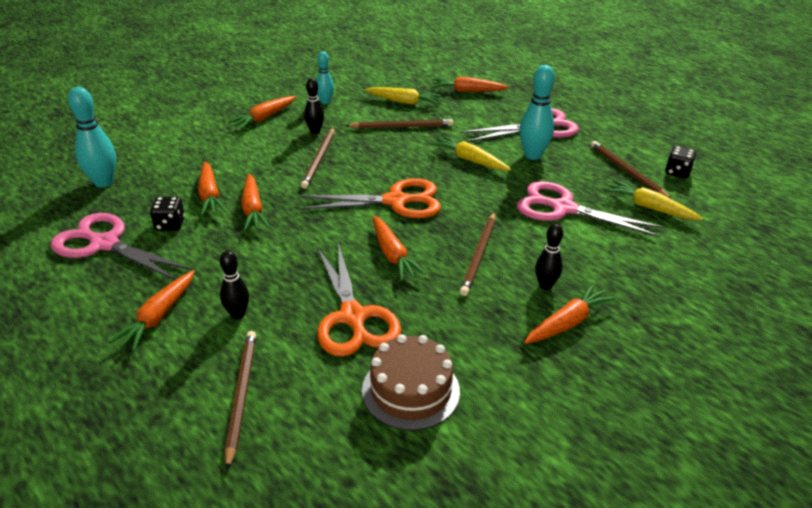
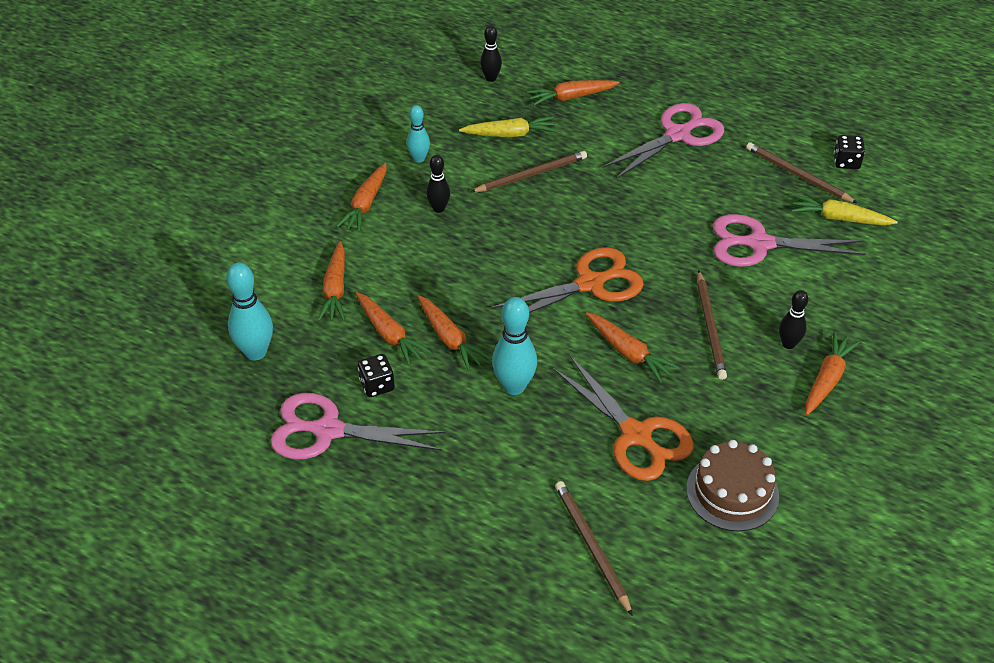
camera: 20 degrees left, 10 degrees up
(159, 316) = (453, 494): orange carrot -> orange carrot (335, 289)
(237, 314) = (527, 467): black bowling pin -> black bowling pin (491, 78)
(319, 159) = (472, 249): brown pencil -> none
(470, 160) = (633, 204): yellow carrot -> none
(532, 155) = (693, 179): turquoise bowling pin -> turquoise bowling pin (514, 386)

